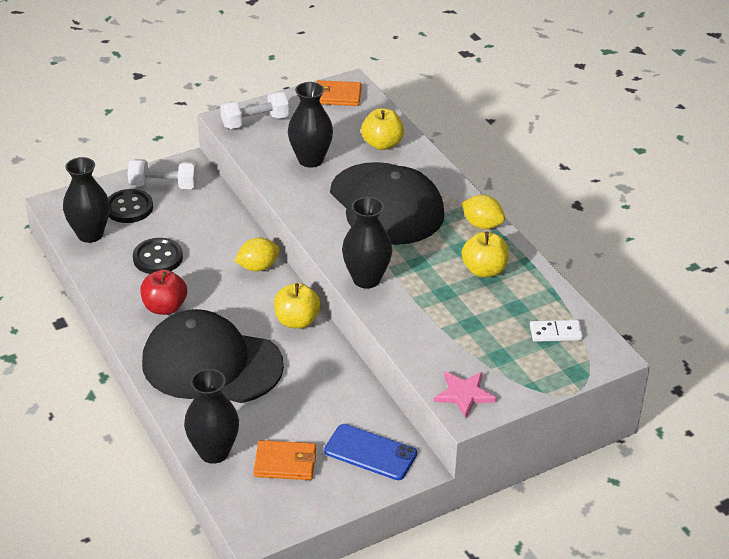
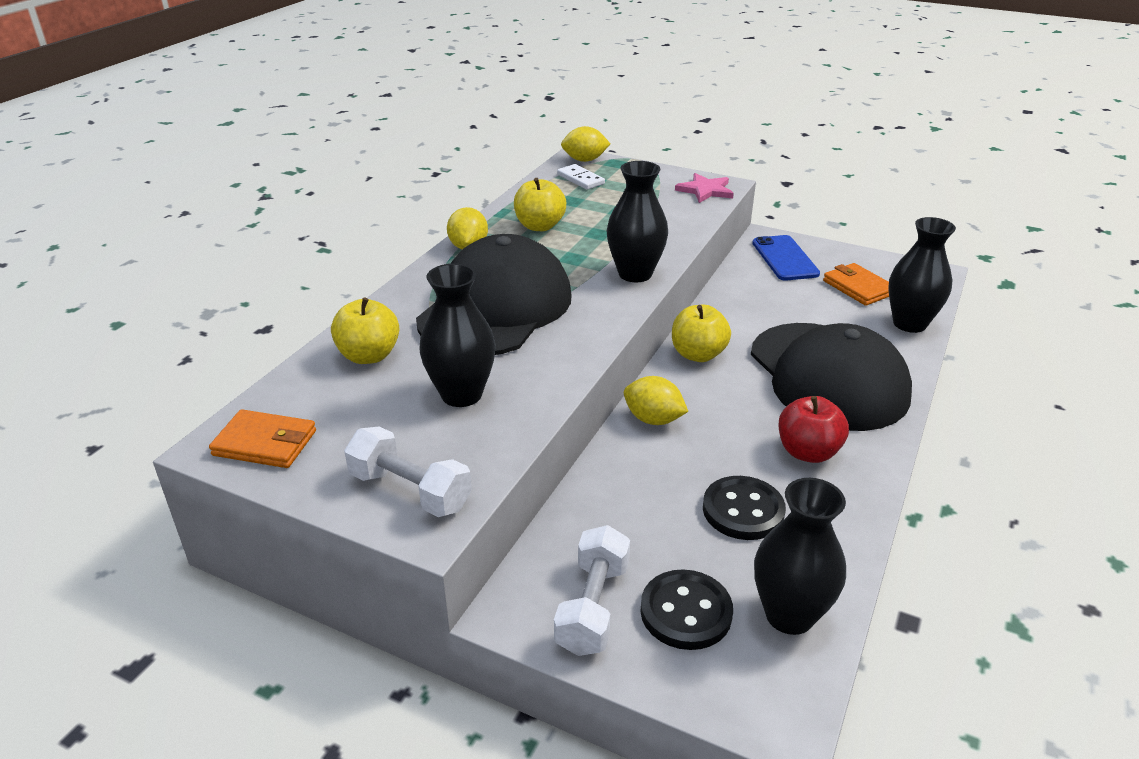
camera: 125 degrees left, 5 degrees down
(164, 185) = (593, 607): white dumbbell -> white dumbbell turned 45 degrees clockwise
(337, 96) = (265, 443): orange wallet -> orange wallet turned 45 degrees counterclockwise
(598, 356) = (584, 160): none -> yellow lemon

